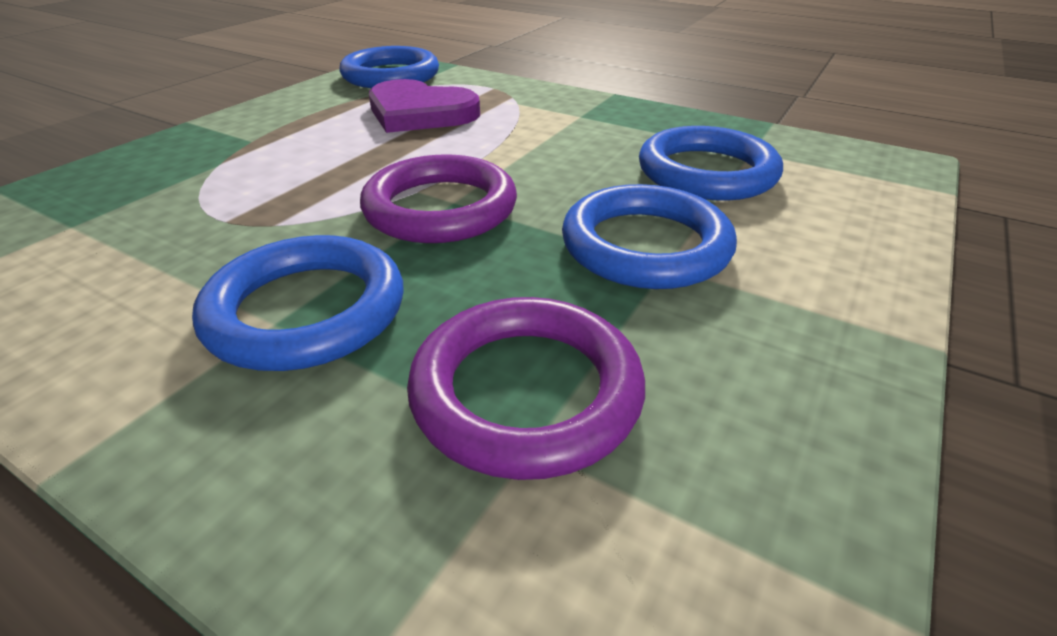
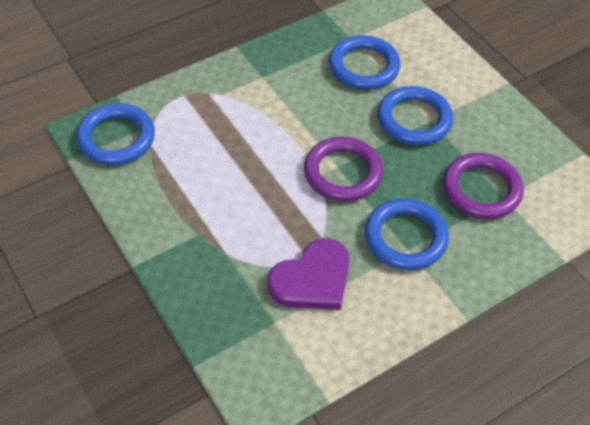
camera: 65 degrees left, 15 degrees up
(420, 113) = (207, 144): purple heart -> purple heart (312, 279)

